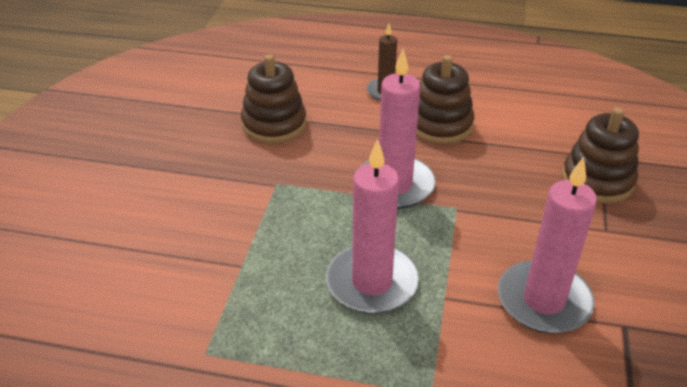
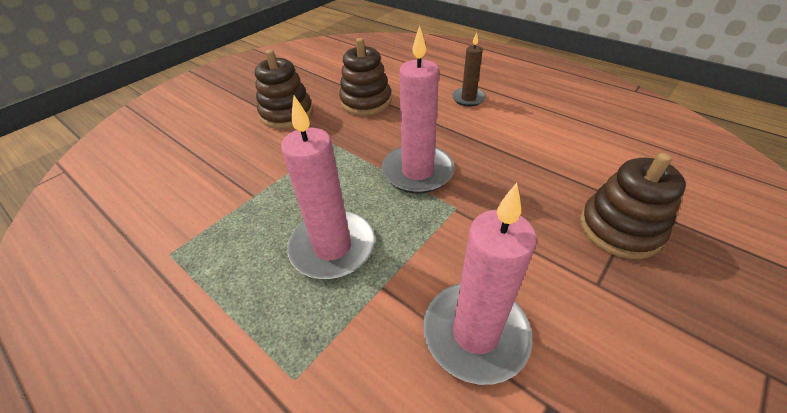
camera: 30 degrees right, 5 degrees up
(440, 125) = (494, 135): brown stacking toy -> brown stacking toy (287, 114)

